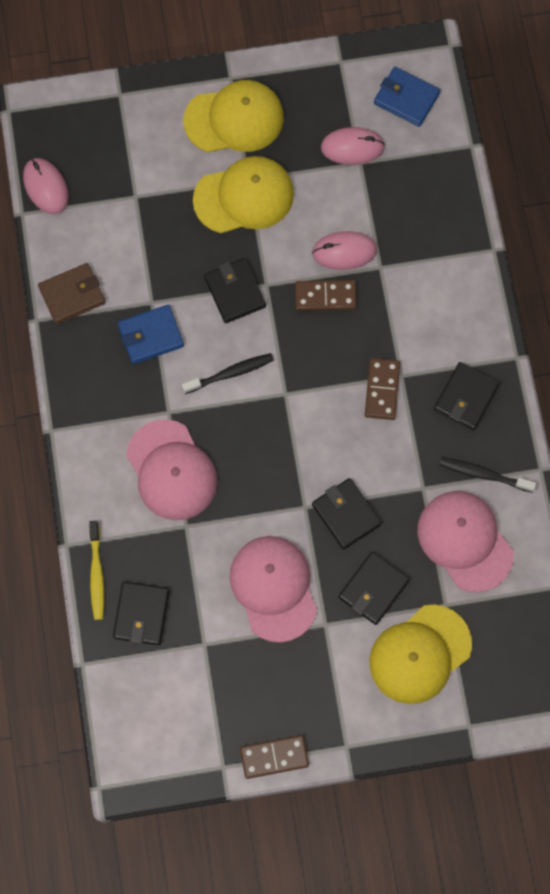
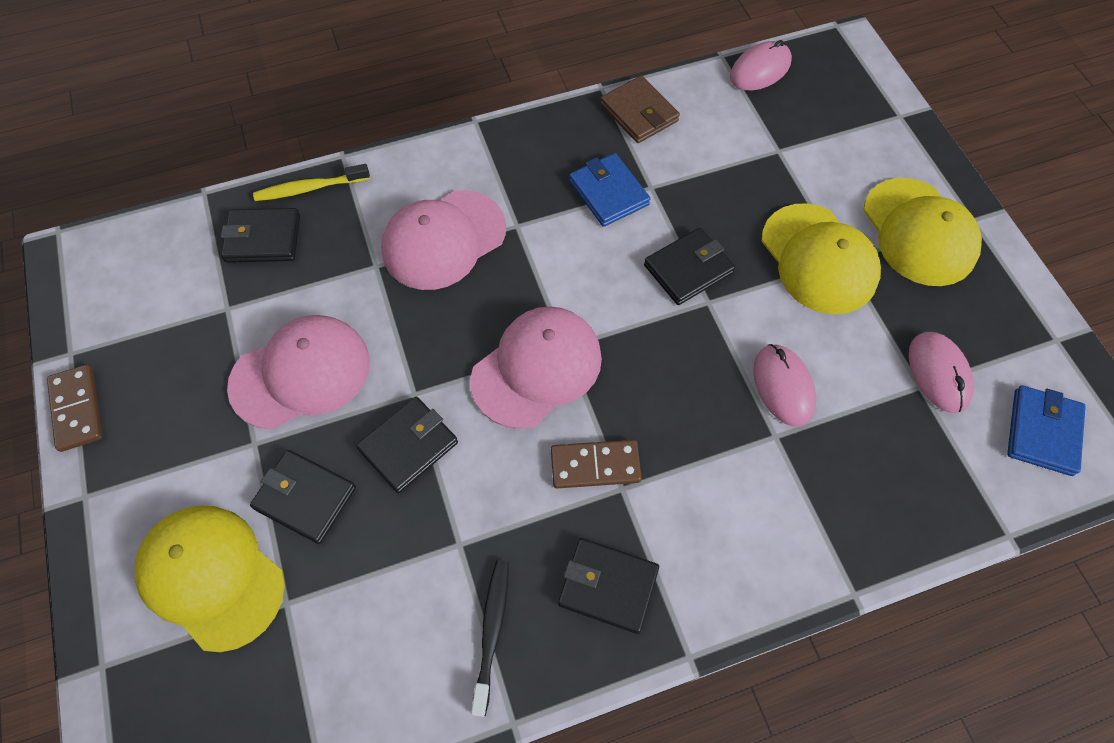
camera: 80 degrees right, 10 degrees down
(230, 373) = (579, 281): black toothbrush -> none
(325, 296) = (712, 373): brown domino -> none
(465, 541) = (385, 618): pink cap -> pink cap (537, 368)

